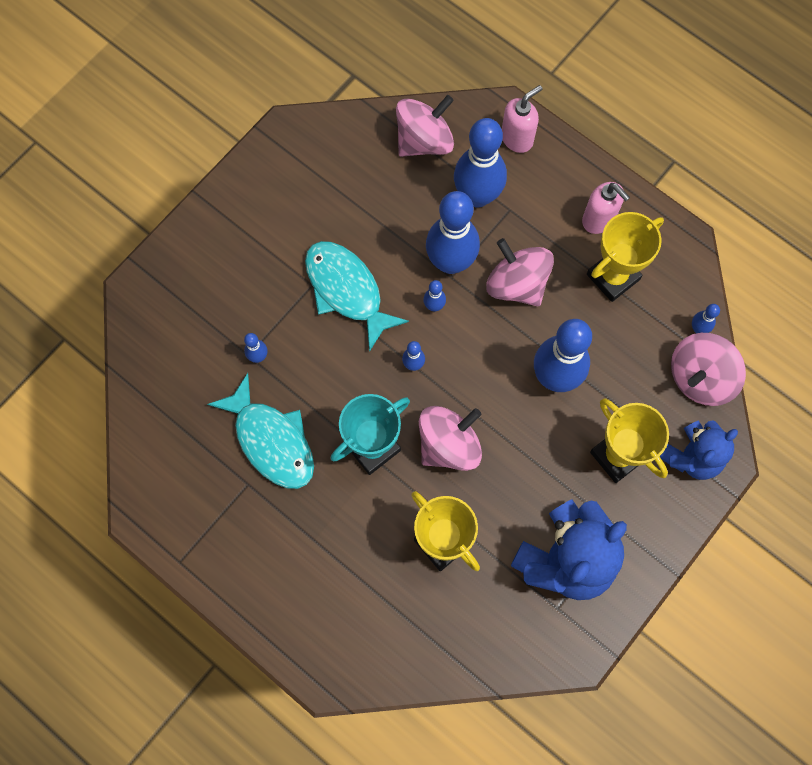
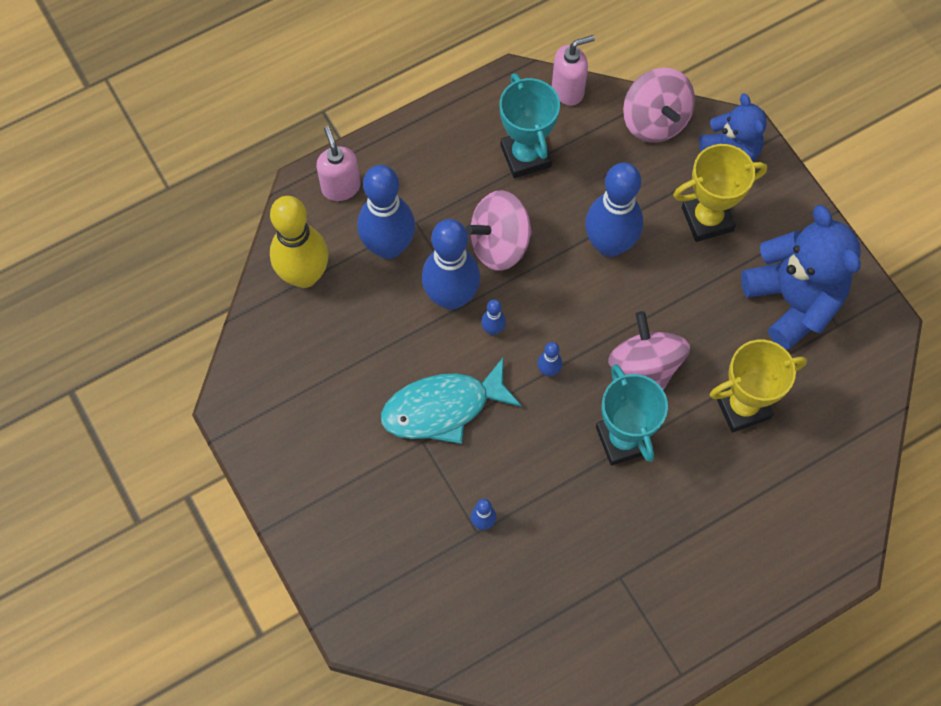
camera: 70 degrees left, 5 degrees down
(271, 440) = (581, 538): turquoise fish -> none
(424, 140) = (304, 275): pink spinning top -> yellow bowling pin
(598, 220) = (460, 146): pink soap dispenser -> pink soap dispenser (568, 90)
(613, 277) = (525, 156): yellow trophy -> turquoise trophy
(698, 328) = (606, 103): blue bowling pin -> none

